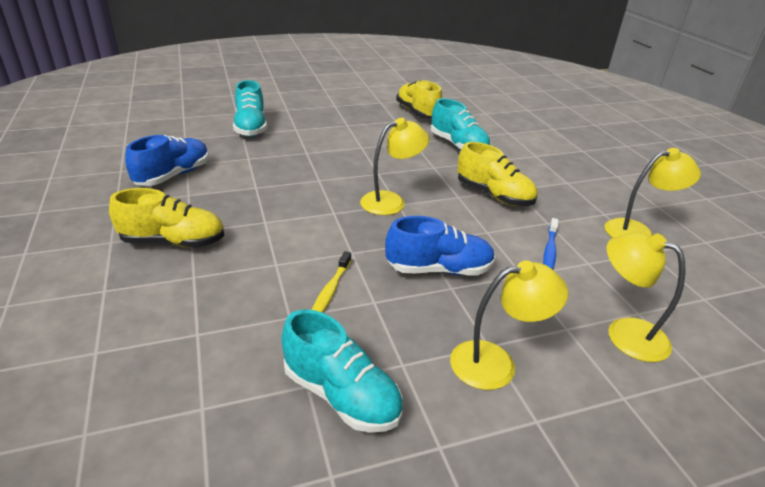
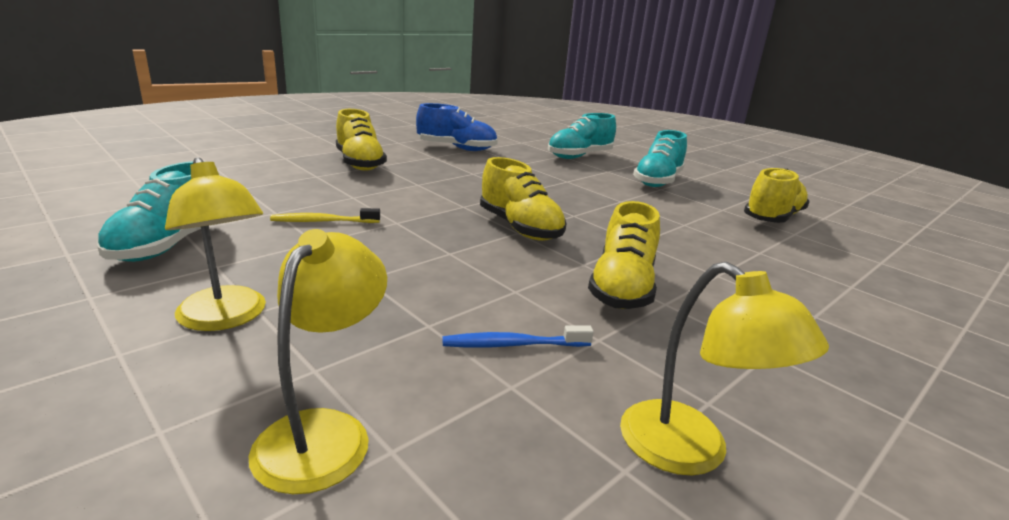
camera: 65 degrees right, 10 degrees down
(391, 201) = (520, 228): yellow lamp -> yellow shoe
(439, 269) = (398, 268): blue shoe -> none
(458, 145) = (728, 251): turquoise shoe -> turquoise shoe (657, 181)

